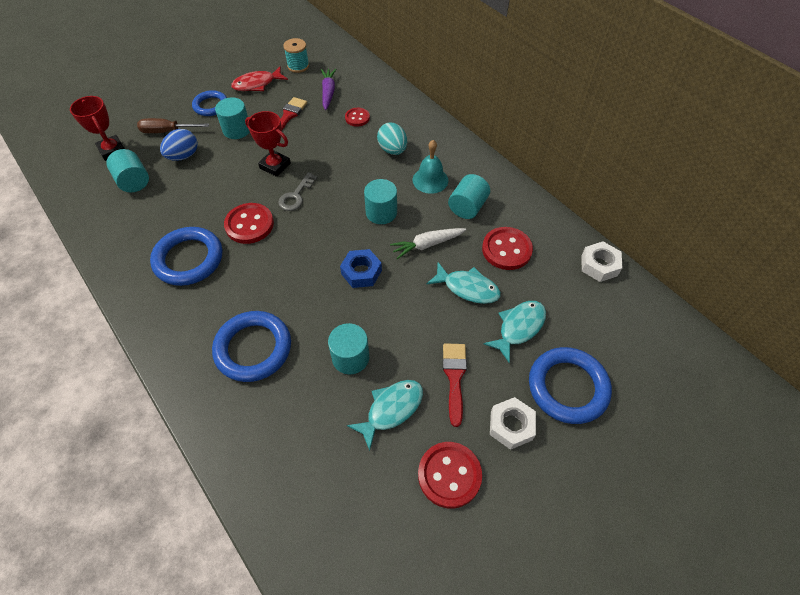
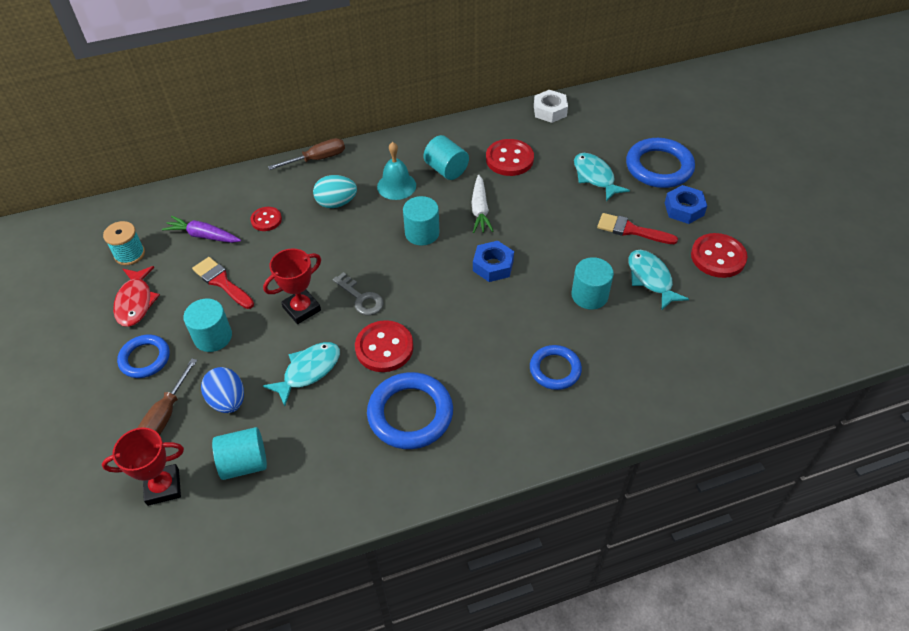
camera: 70 degrees left, 5 degrees down
(253, 348) = (555, 369): blue ring -> blue ring, size x0.63
(437, 123) = (317, 159): none -> brown screwdriver
(467, 288) = (542, 196): turquoise fish -> turquoise fish (308, 371)
(511, 425) = (684, 209): white nut -> blue nut

